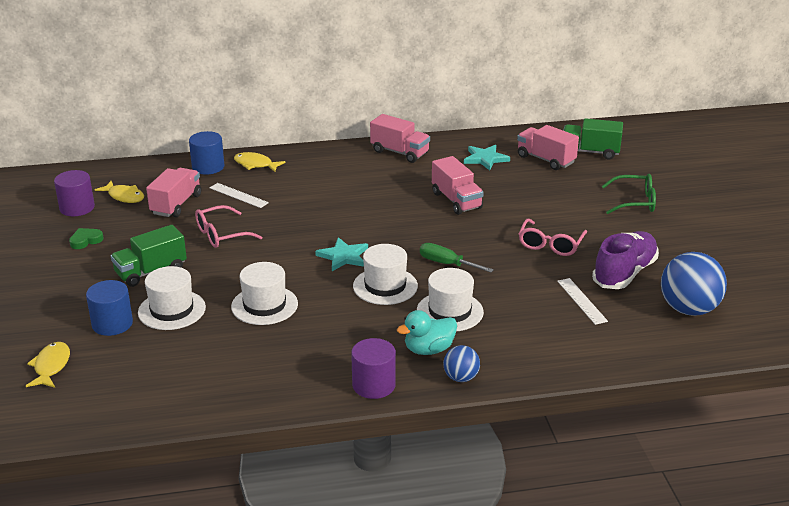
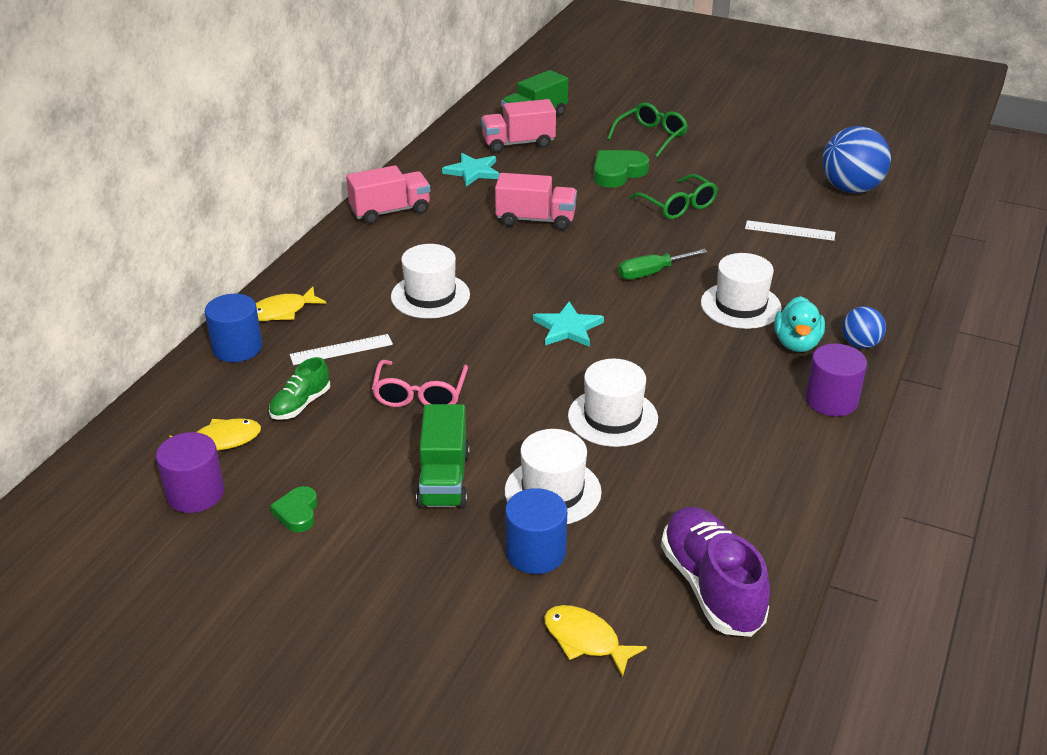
camera: 55 degrees left, 5 degrees up
(176, 204) = (300, 404): pink truck -> green shoe
(385, 286) = (655, 324): white hat -> white hat (430, 296)
(550, 245) = (678, 206): pink glasses -> green glasses
(562, 207) = (617, 172): none -> green heart
(624, 273) = (765, 192): purple shoe -> purple shoe (711, 587)

